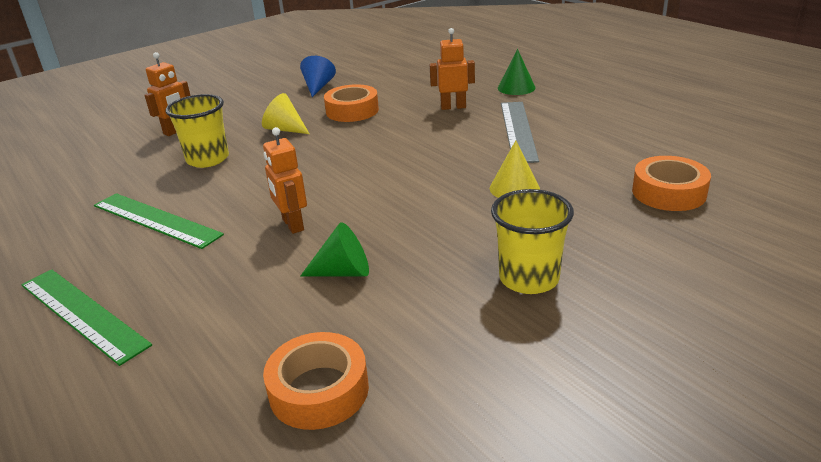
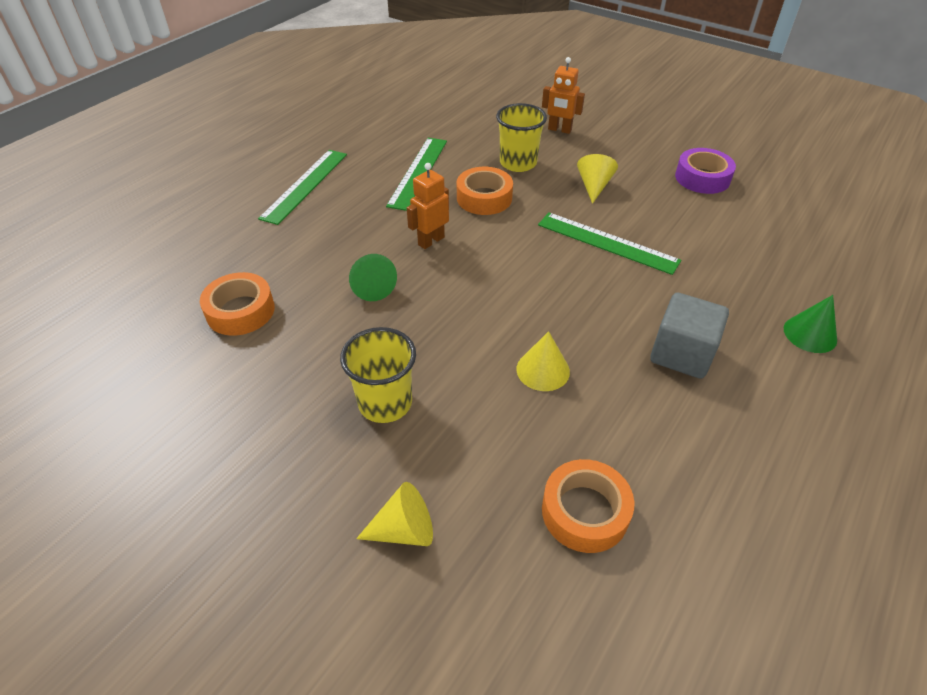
camera: 70 degrees right, 15 degrees up
(318, 87) = (702, 178): blue cone -> purple tape
(352, 111) = (658, 216): orange tape -> orange tape (484, 198)
(369, 136) = (607, 242): none -> green ruler
(453, 107) = (714, 288): orange robot -> none
(518, 130) = (681, 354): grey ruler -> grey cube
(688, 281) = (404, 530): none -> yellow cone

